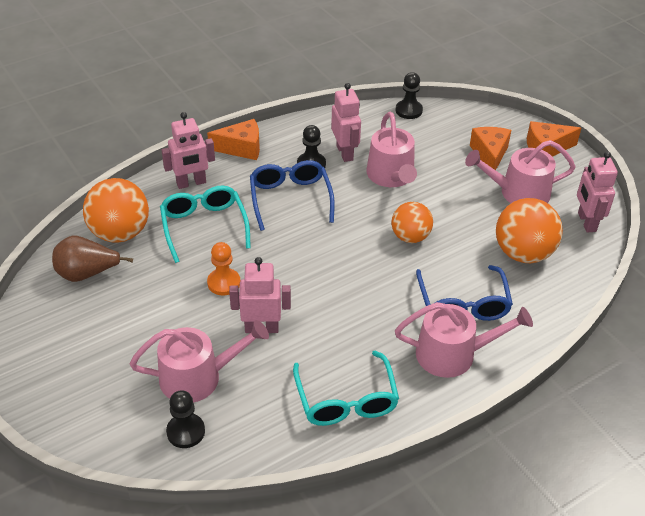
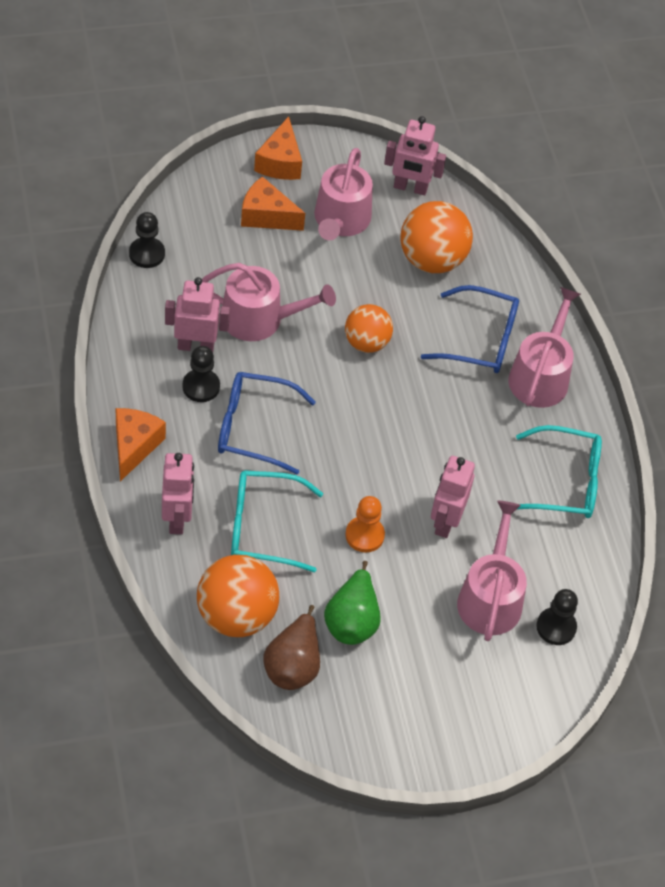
camera: 75 degrees left, 10 degrees up
(140, 296) = (352, 621): none -> green pear

